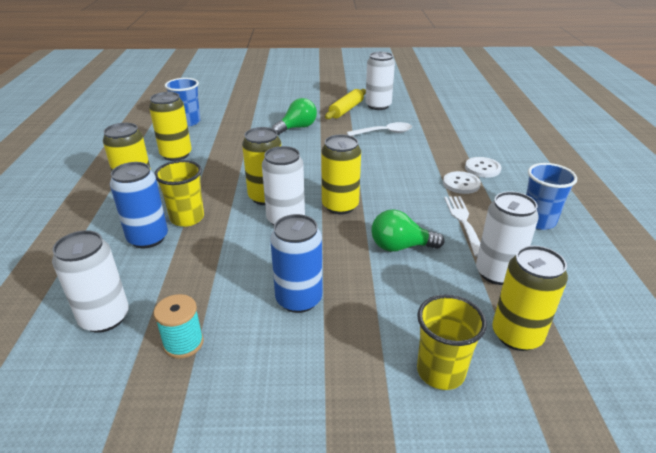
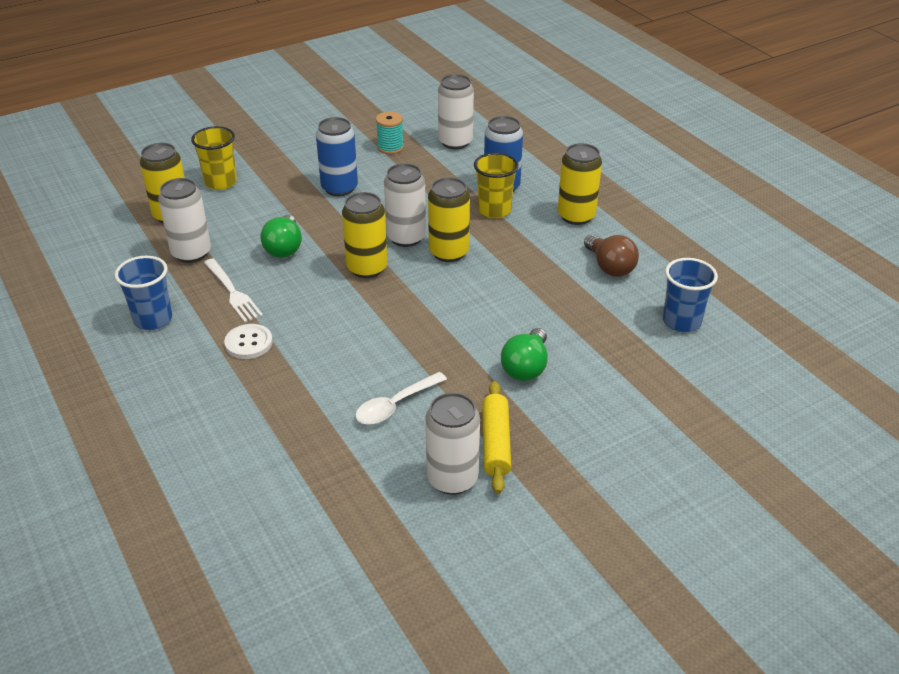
camera: 150 degrees right, 5 degrees up
(176, 155) = (609, 267): yellow can -> brown light bulb
(400, 247) = (284, 248): green light bulb -> green light bulb turned 120 degrees clockwise
(482, 168) = (227, 380): white button -> none

